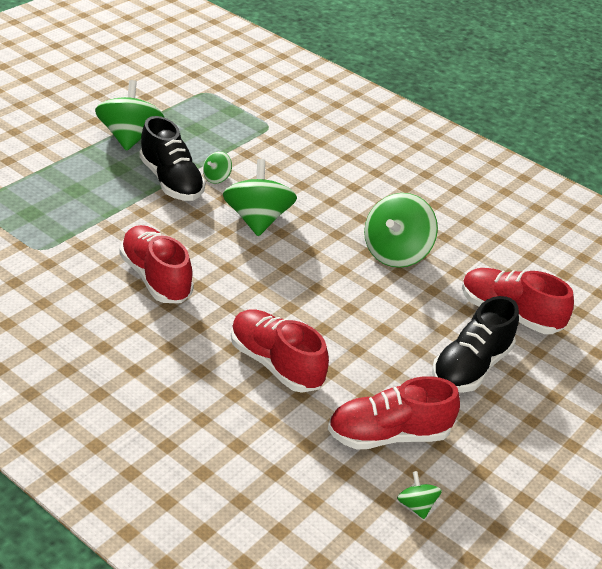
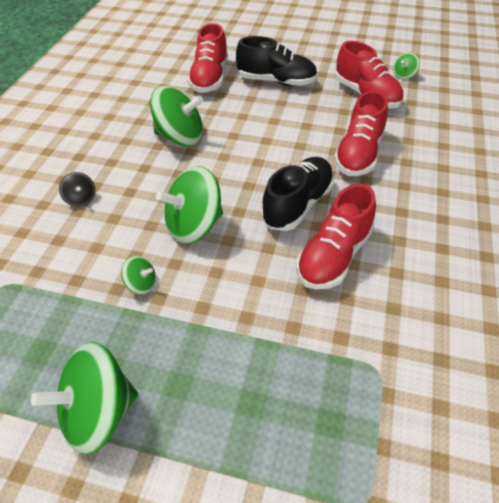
camera: 110 degrees left, 10 degrees up
(171, 181) = (173, 319): black shoe -> black shoe (297, 205)
(340, 175) = (81, 199): none -> black spinning top

